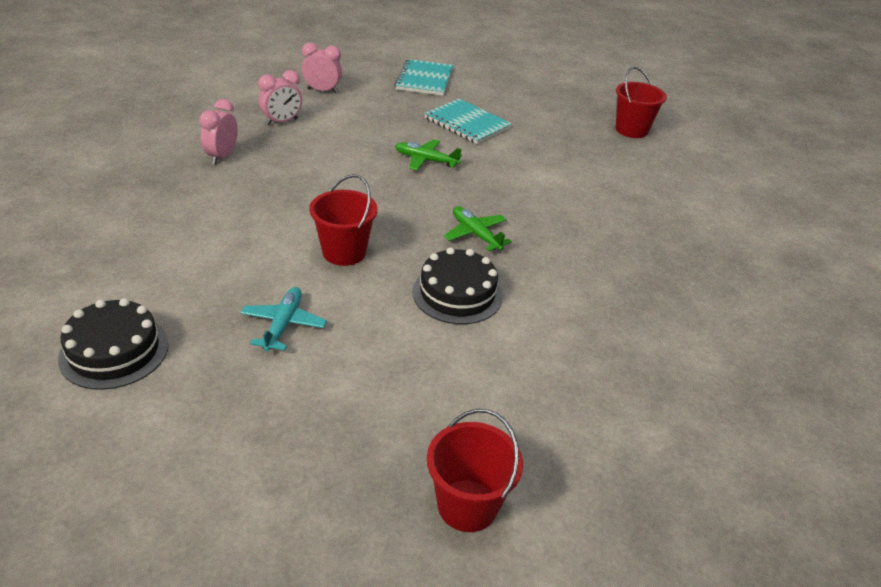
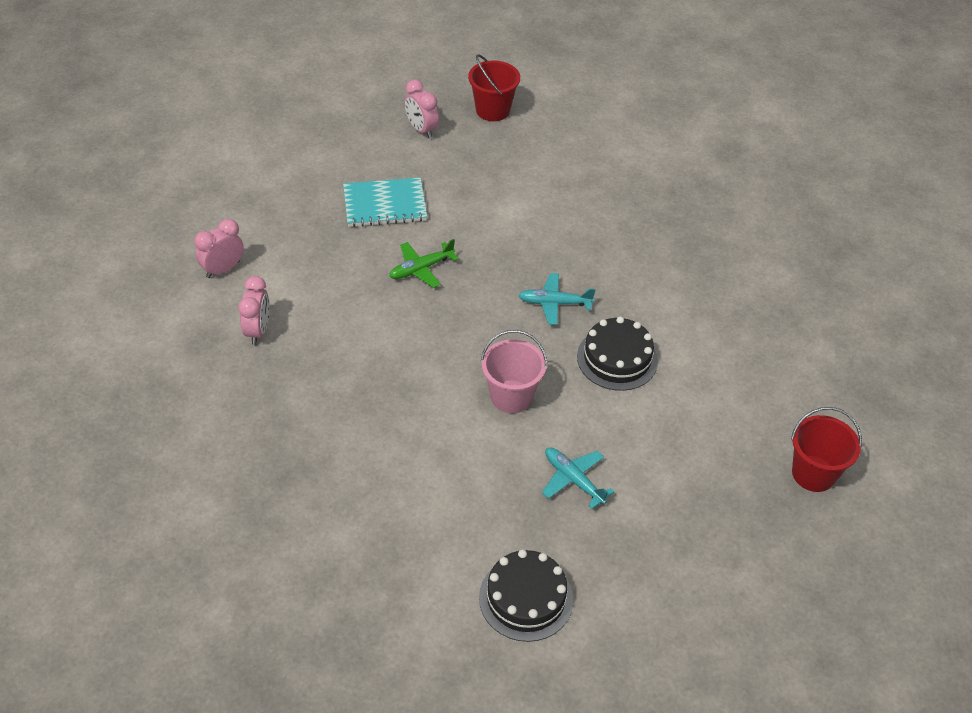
camera: 50 degrees left, 10 degrees up
(222, 157) = (285, 406): pink clock -> pink clock (421, 130)
(344, 252) = (511, 396): red bucket -> pink bucket
(424, 79) = (274, 183): turquoise notebook -> none
(475, 234) = (554, 303): green plane -> turquoise plane

